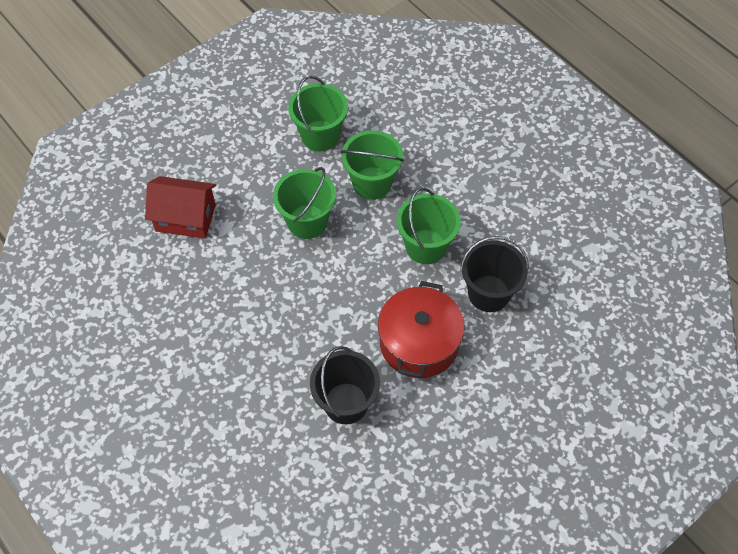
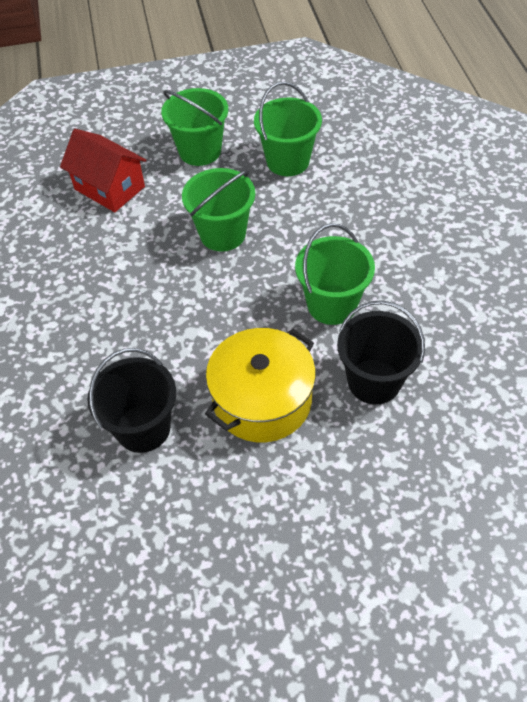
camera: 30 degrees right, 5 degrees down
(372, 183) = (313, 222): green bucket -> green bucket (200, 151)
(419, 343) = (262, 400): red pot -> yellow pot

